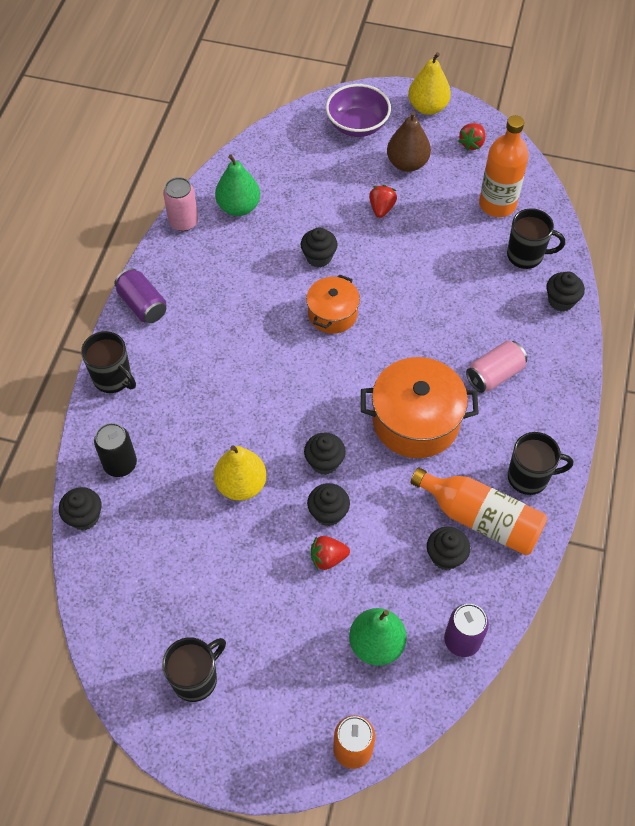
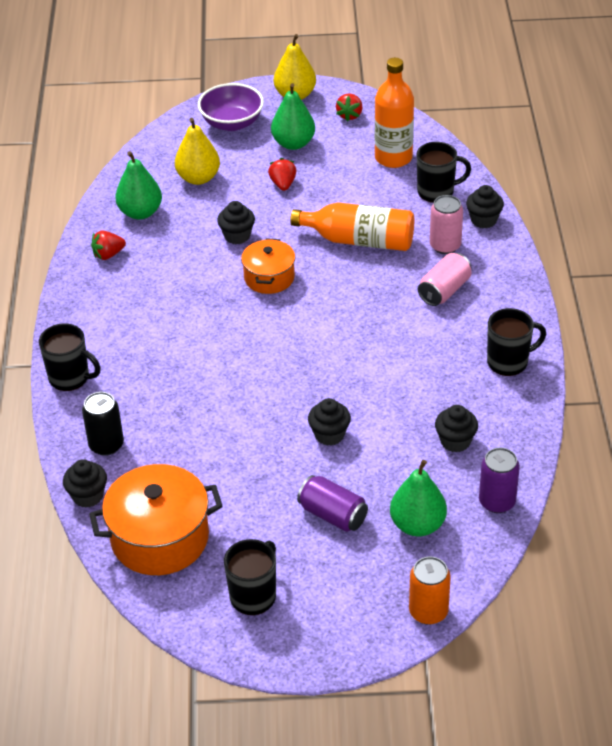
camera: 15 degrees left, 15 degrees down
(142, 305) = (75, 312): purple can -> purple can (333, 515)
(183, 222) = (89, 236): pink can -> pink can (445, 246)
(241, 485) = (235, 433): yellow pear -> yellow pear (198, 178)
(324, 462) = (309, 396): black cupcake -> none
(328, 558) = (344, 470): red strawberry -> red strawberry (108, 255)
(407, 163) = (293, 143): brown pear -> green pear
(416, 421) = (384, 343): orange pot -> orange pot (160, 538)
(481, 519) = (477, 404): orange bottle -> orange bottle (359, 240)

